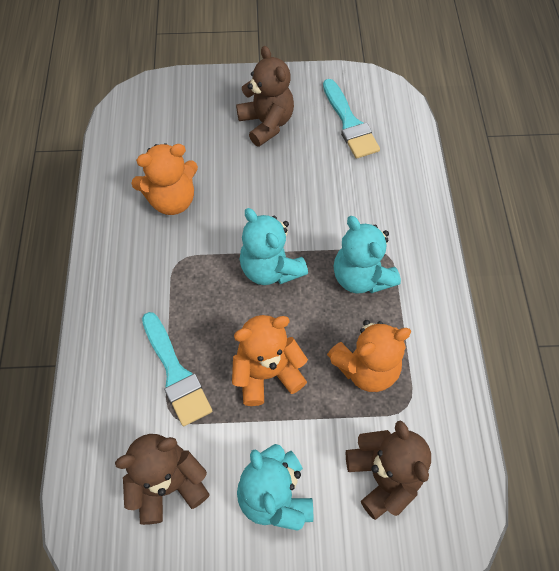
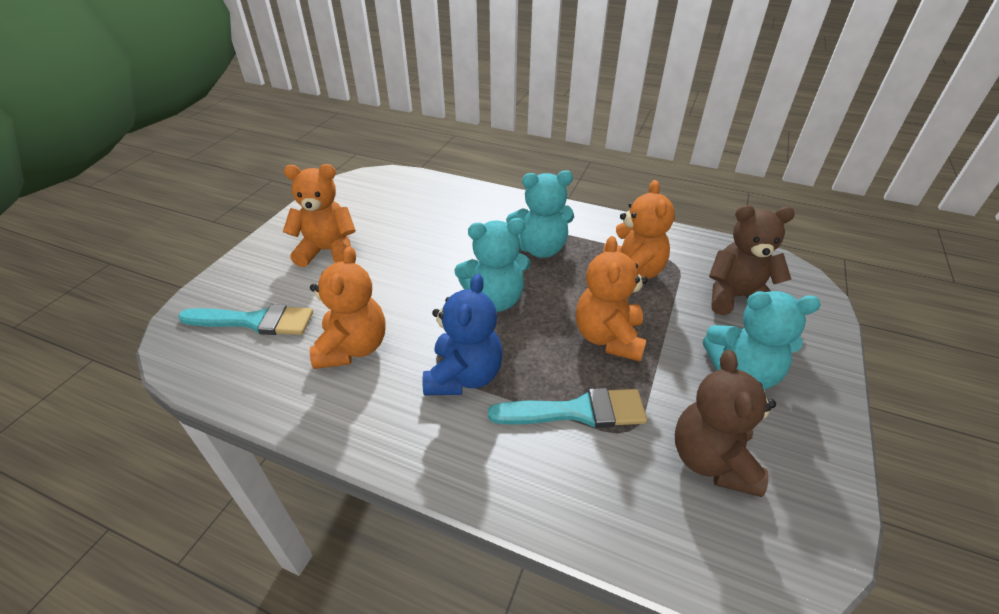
camera: 65 degrees left, 20 degrees down
(177, 283) = (464, 376): none -> blue teddy bear
(266, 123) = (328, 251): brown teddy bear -> orange teddy bear
(349, 123) = (380, 205): turquoise brush -> turquoise brush (254, 321)

